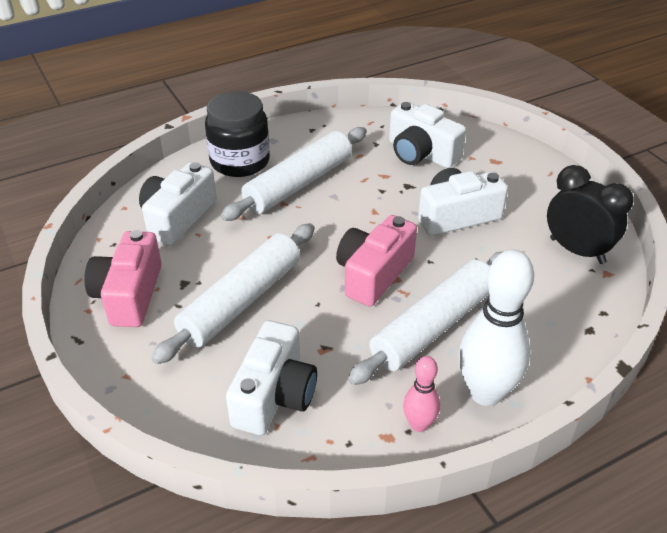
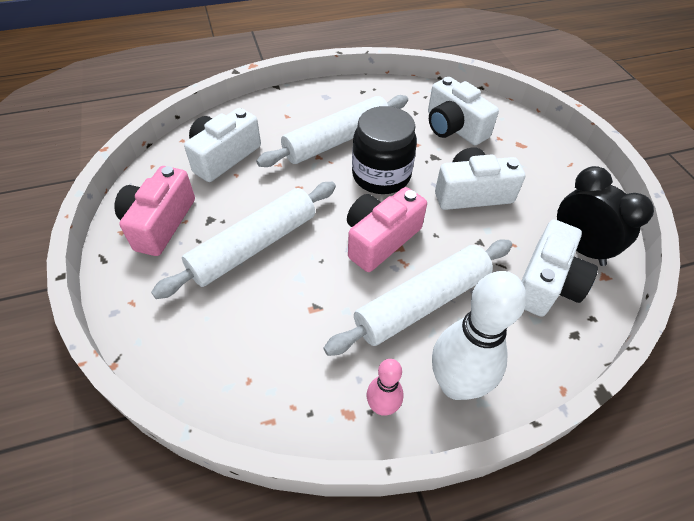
camera: 10 degrees right, 10 degrees up
(240, 161) = (292, 112): black jar -> black jar (381, 175)
(274, 395) = (255, 348): white camera -> white camera (547, 283)

